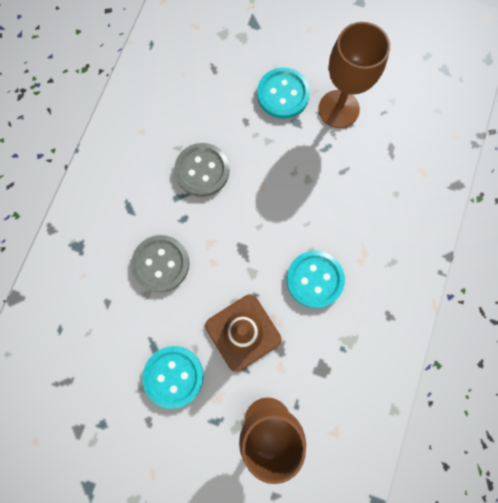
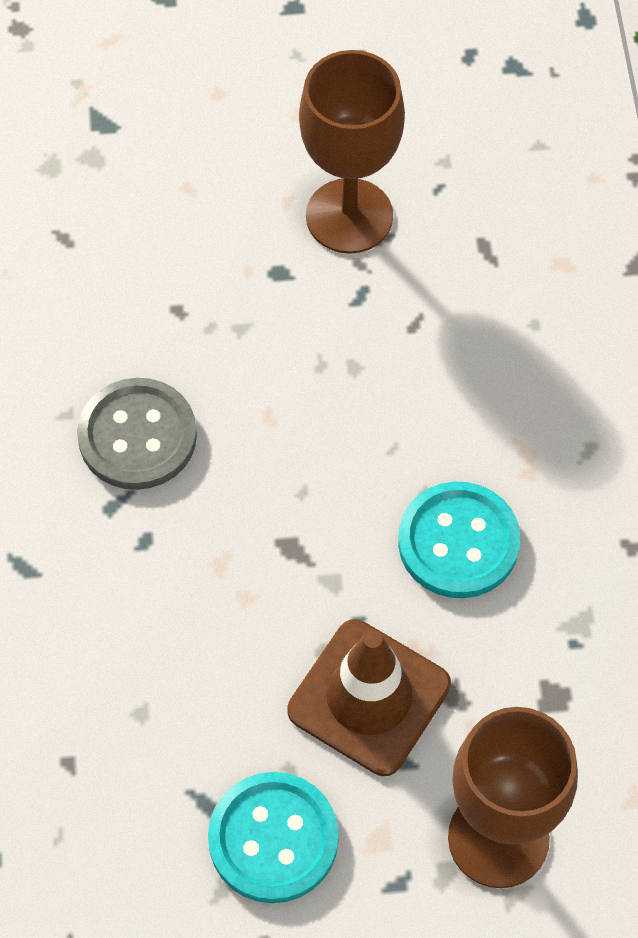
camera: 25 degrees left, 15 degrees down
(161, 264) = (142, 643): grey button -> none
(283, 94) = (227, 232): turquoise button -> none

